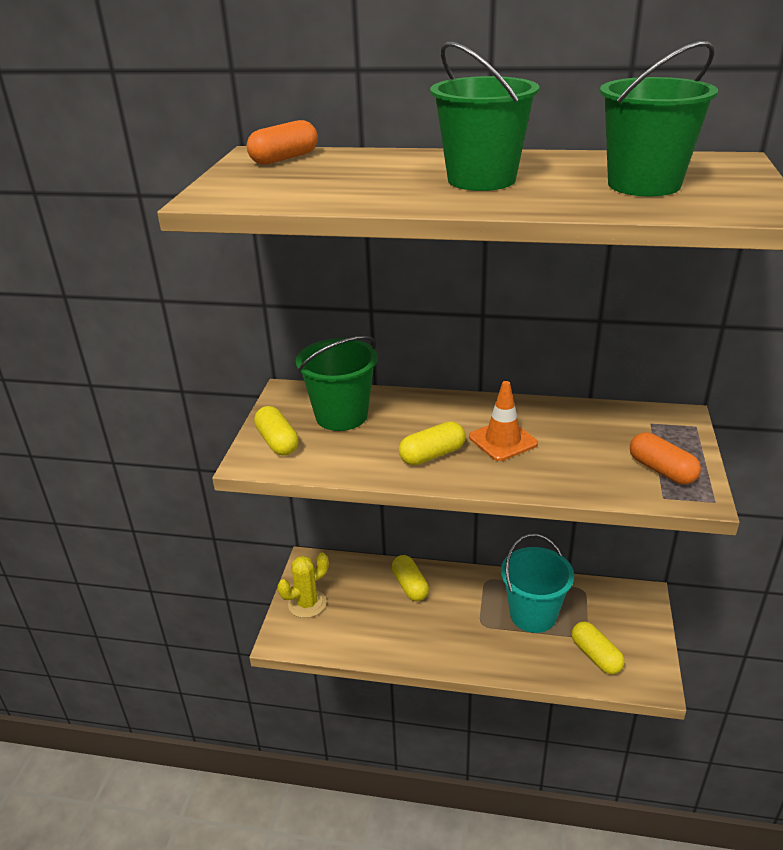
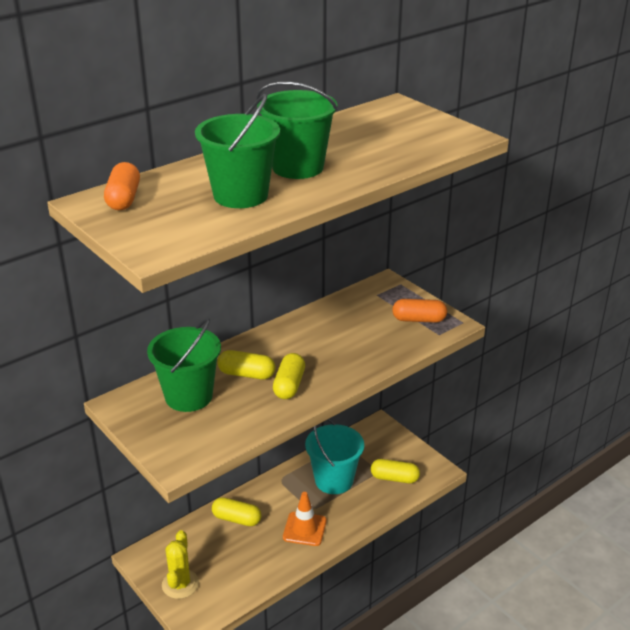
camera: 50 degrees left, 0 degrees up
(277, 442) = (173, 440): yellow capsule -> yellow capsule (246, 374)
(503, 440) = (315, 351): orange traffic cone -> orange traffic cone (304, 529)
(644, 185) = (388, 139): green bucket -> green bucket (241, 195)

